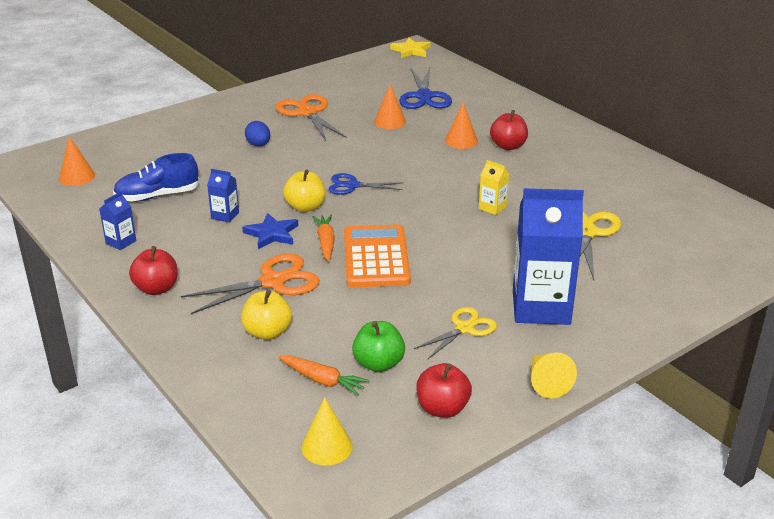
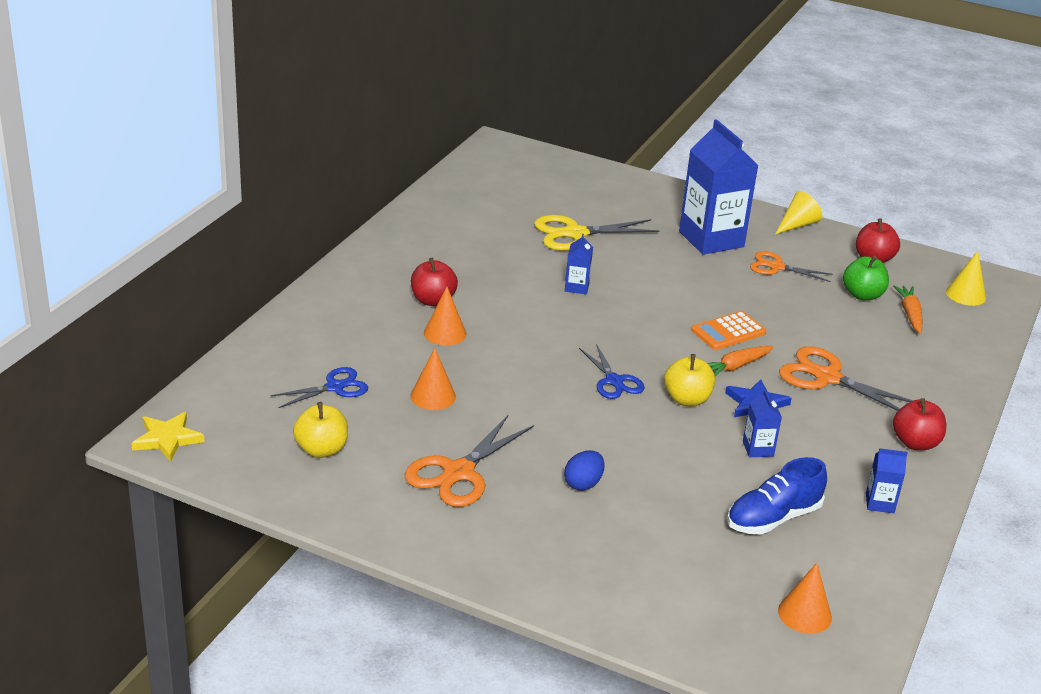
camera: 120 degrees left, 0 degrees up
(157, 196) = (773, 518): blue shoe -> blue shoe turned 105 degrees clockwise
(267, 332) = (892, 357): yellow apple -> yellow apple (321, 450)
(376, 257) = (728, 332): orange calculator -> orange calculator, size x0.64
(424, 96) = (335, 387): blue scissors -> blue scissors, size x0.64
(465, 328) = (776, 267): yellow scissors -> orange scissors
(492, 207) = (577, 287): yellow carton -> blue carton

